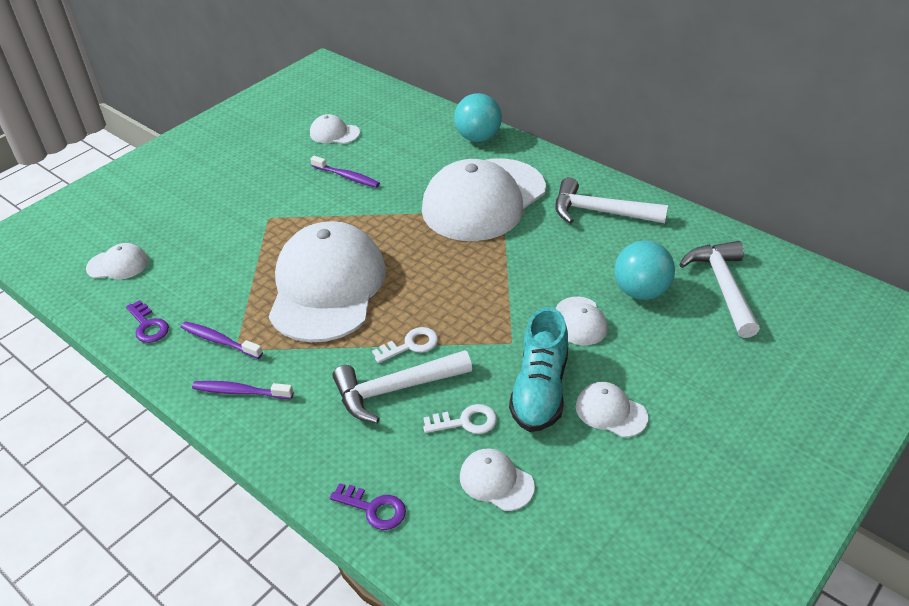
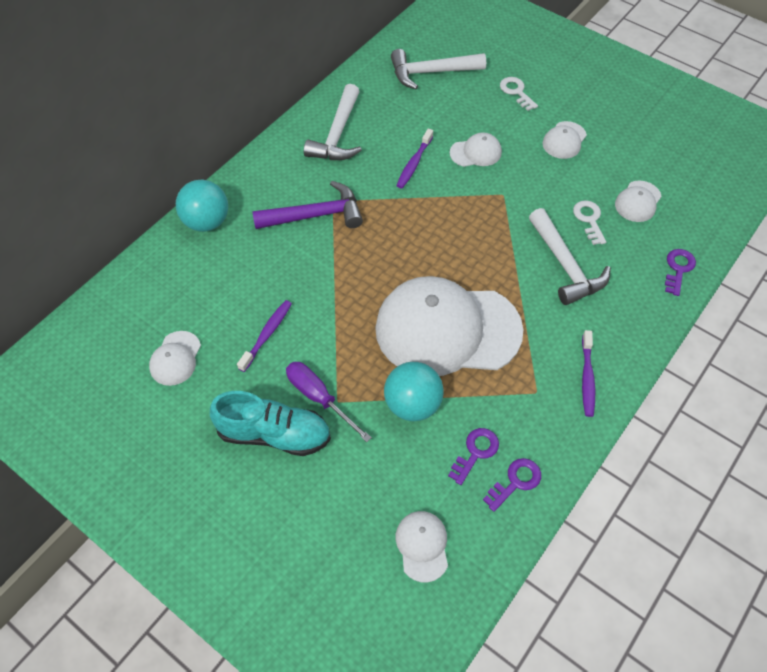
camera: 95 degrees left, 15 degrees up
(188, 300) = (476, 452): none -> purple key
(219, 341) = (528, 409): purple toothbrush -> purple toothbrush (414, 163)
(275, 207) = (319, 398): none -> purple screwdriver
(411, 345) = (515, 259): white key -> white key (516, 92)
(483, 200) = (316, 215): white cap -> purple hammer
(540, 390) = (550, 177): turquoise shoe -> turquoise shoe (274, 434)
(641, 291) = (439, 116): turquoise ball -> turquoise ball (412, 404)

